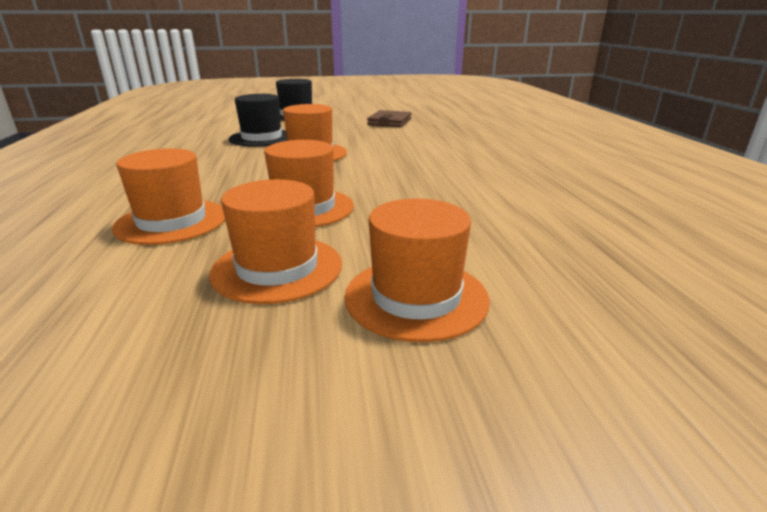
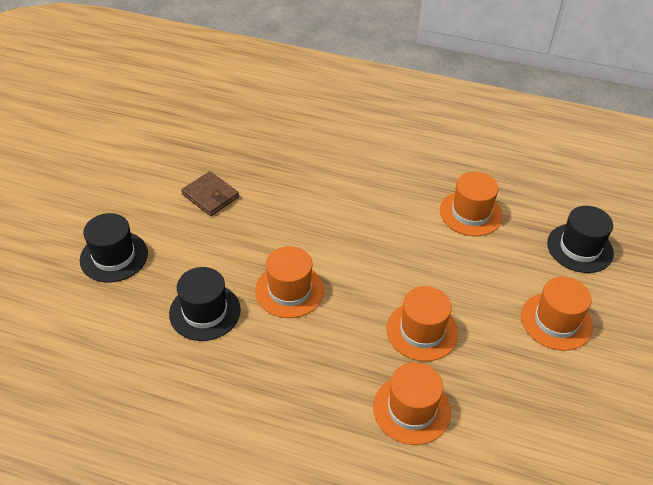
camera: 65 degrees left, 20 degrees up
(277, 268) = (506, 366): orange hat -> orange hat (471, 213)
(632, 294) = (580, 248): none -> black hat

